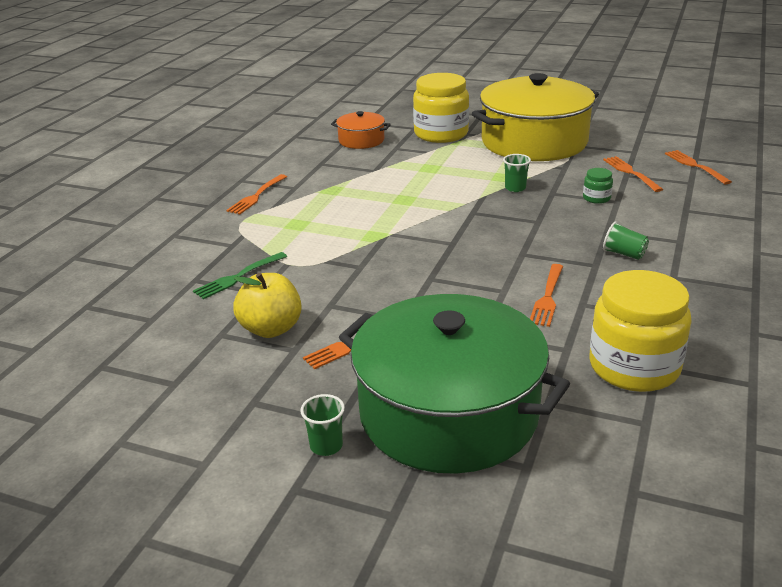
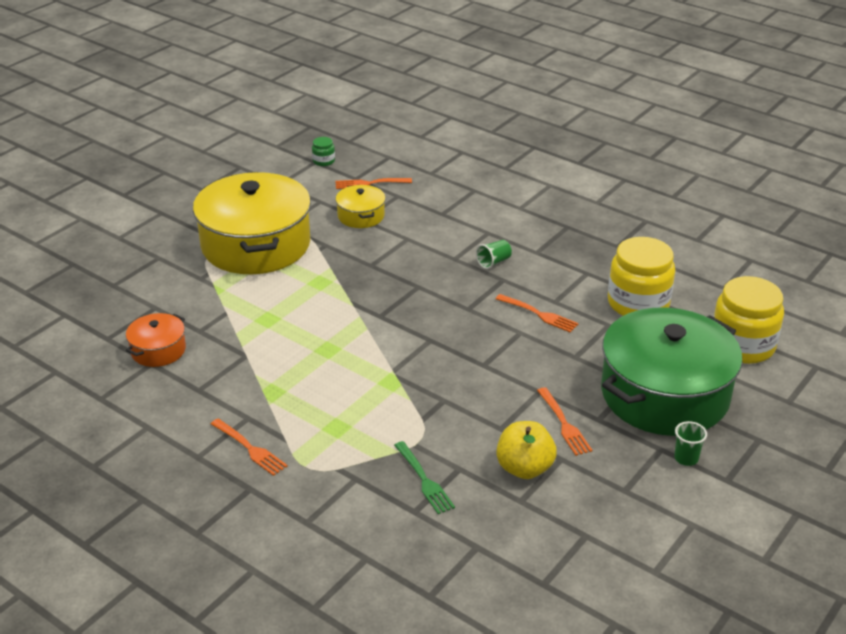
camera: 75 degrees left, 5 degrees up
(441, 134) = (187, 294): yellow jar -> yellow jar (742, 345)
(515, 188) = (348, 281): green cup -> none
(596, 198) = (395, 246): green jar -> green jar (323, 161)
(631, 173) = (361, 216): orange fork -> yellow pot

